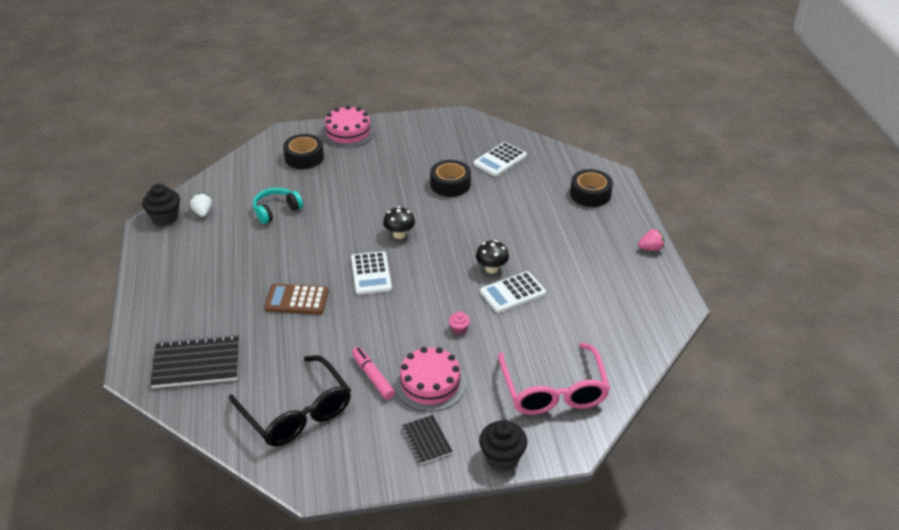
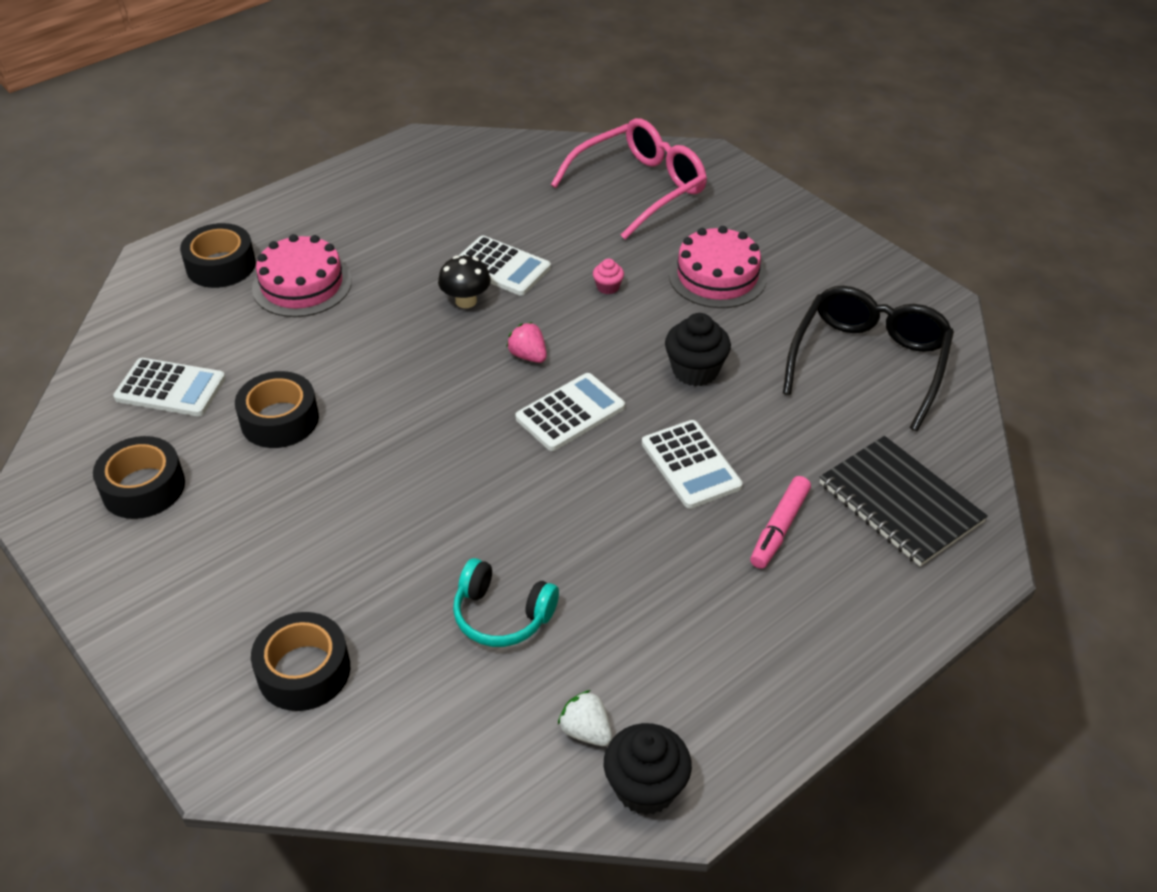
camera: 120 degrees left, 5 degrees up
(203, 212) = (586, 731): white strawberry -> white strawberry turned 90 degrees clockwise
(297, 300) = (690, 465): brown calculator -> white calculator
(348, 132) = (170, 646): pink cake -> pink cake (302, 284)
(373, 377) = (753, 325): pink marker -> pink marker (779, 528)
(399, 234) = (456, 423): black mushroom -> none
(426, 440) = (798, 248): black notebook -> none
(440, 141) = (143, 487): none -> black tape
(502, 457) = (763, 192): black cupcake -> black cupcake (695, 371)
(650, 248) = (322, 184): pink strawberry -> pink strawberry (528, 356)

